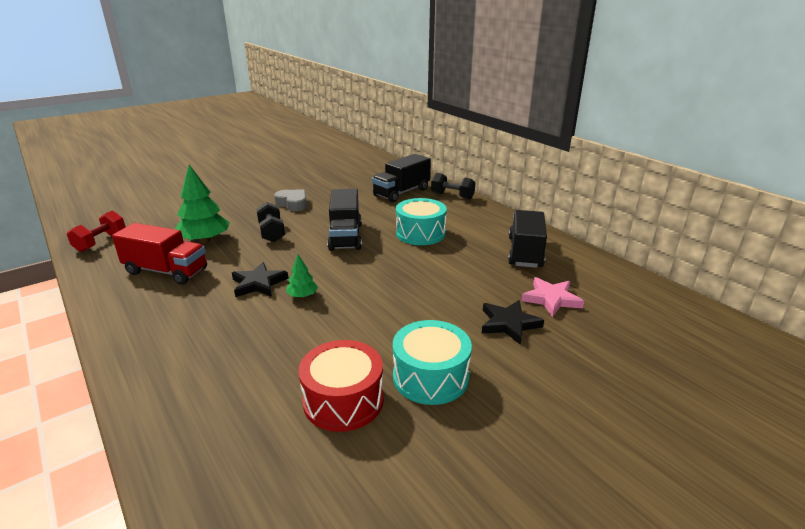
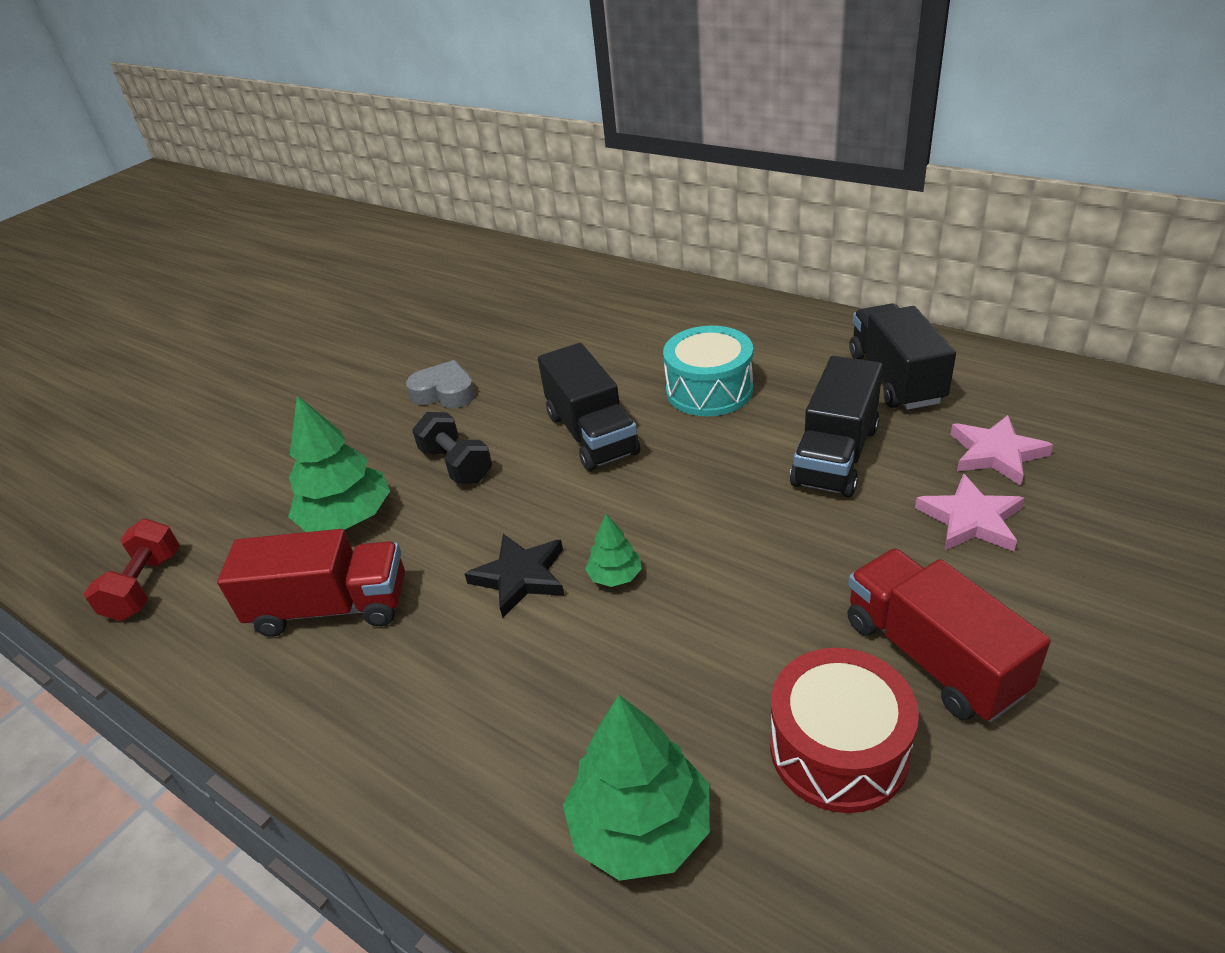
camera: 15 degrees left, 10 degrees up
(218, 399) = (640, 827): none -> green tree
(401, 192) = (614, 316): black truck -> black truck (835, 455)
(430, 377) = (932, 656): turquoise drum -> red truck
(452, 196) = (702, 300): black dumbbell -> none
(509, 324) = (970, 520): black star -> pink star

